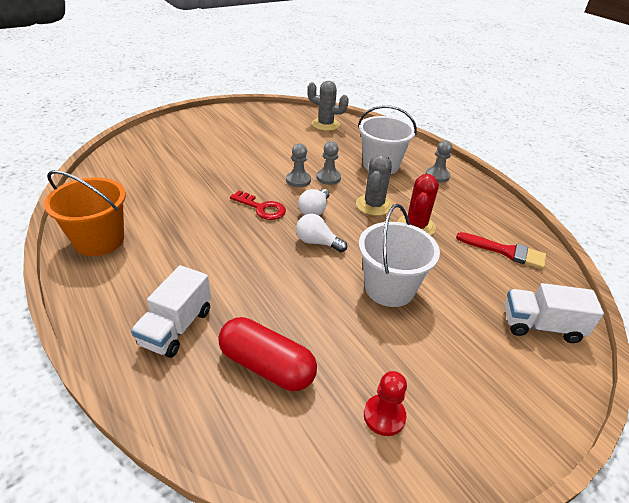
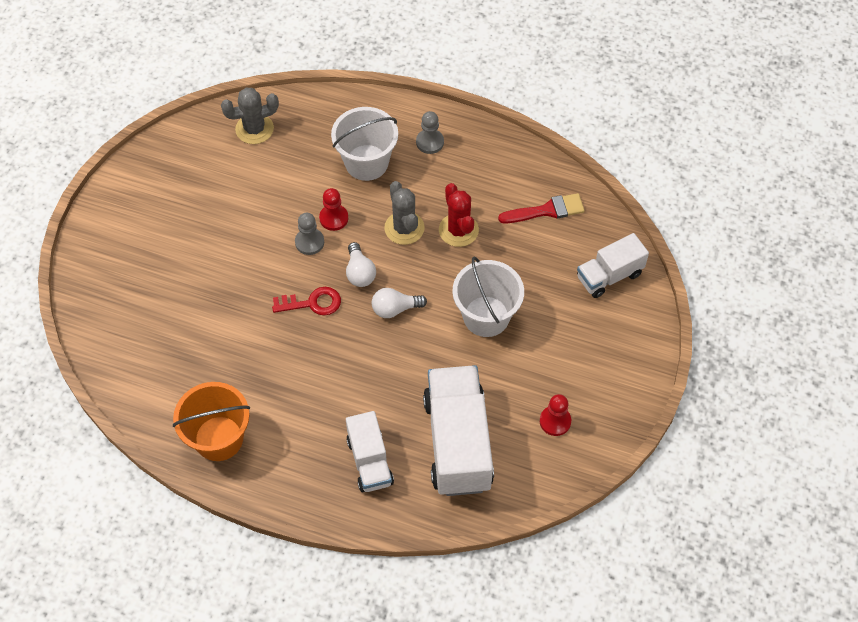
camera: 35 degrees left, 20 degrees up
(266, 366) = (457, 442): red capsule -> white truck
(328, 178) = (334, 218): grey pawn -> red pawn

